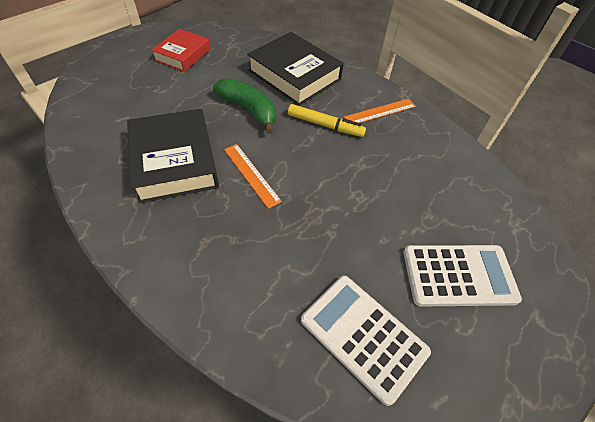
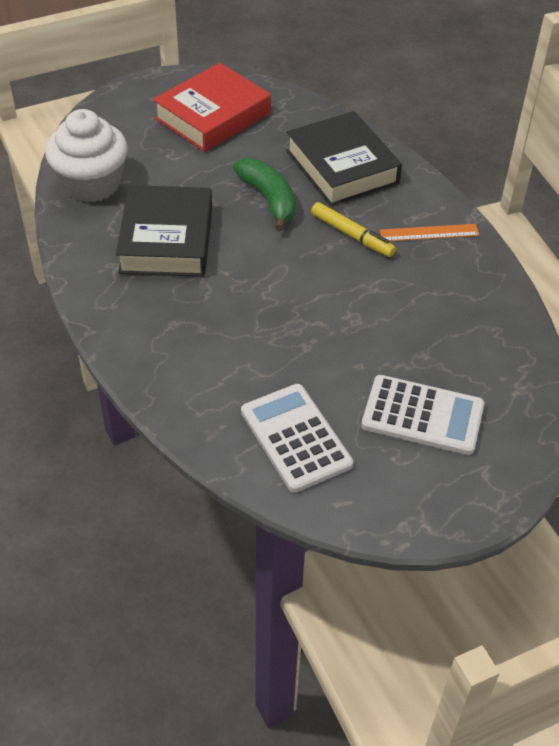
camera: 20 degrees right, 5 degrees down
(94, 125) = (91, 184): none -> white cupcake
(183, 55) = (213, 116): red book -> red book, size x1.59
(251, 174) = (244, 271): orange ruler -> none

